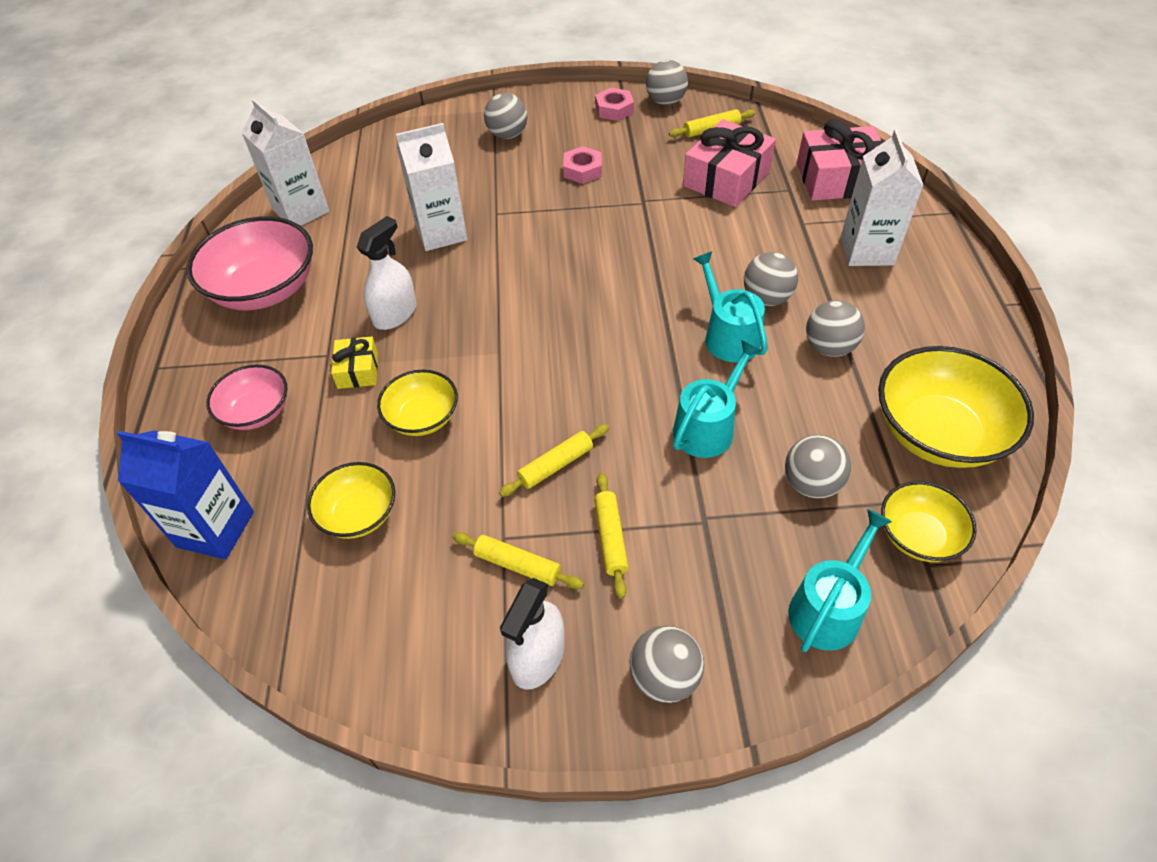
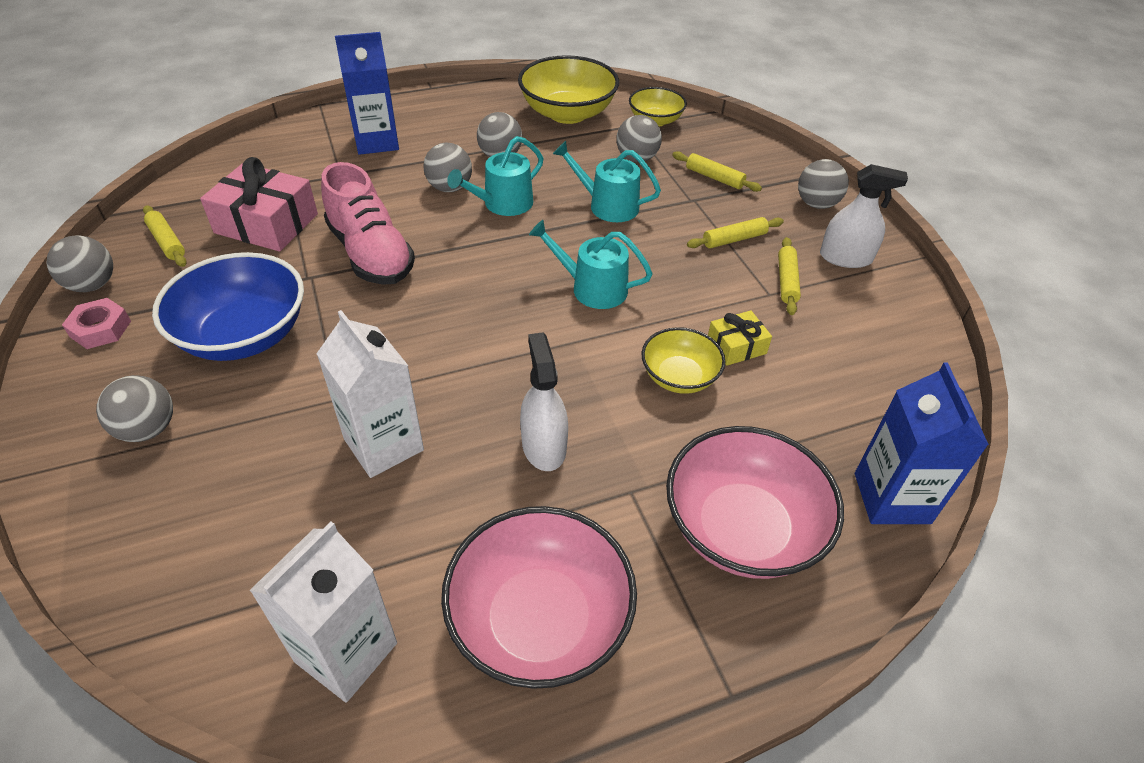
camera: 110 degrees left, 5 degrees down
(256, 412) = (742, 528): pink bowl -> pink bowl, size x1.73
(358, 370) = (642, 452): yellow gift -> yellow gift (736, 346)
(359, 514) = (806, 390): yellow bowl -> none
(395, 314) = (544, 446): white spray bottle -> white spray bottle turned 60 degrees clockwise
(555, 465) = (686, 278): yellow rolling pin -> yellow rolling pin (714, 178)
(582, 170) = (244, 335): pink nut -> blue bowl
(665, 237) = (371, 254): none -> pink shoe
(828, 608) = (727, 149): turquoise watering can -> turquoise watering can (592, 288)
(838, 179) = (270, 158): pink gift -> none
(866, 250) = (377, 142): white carton -> blue carton

